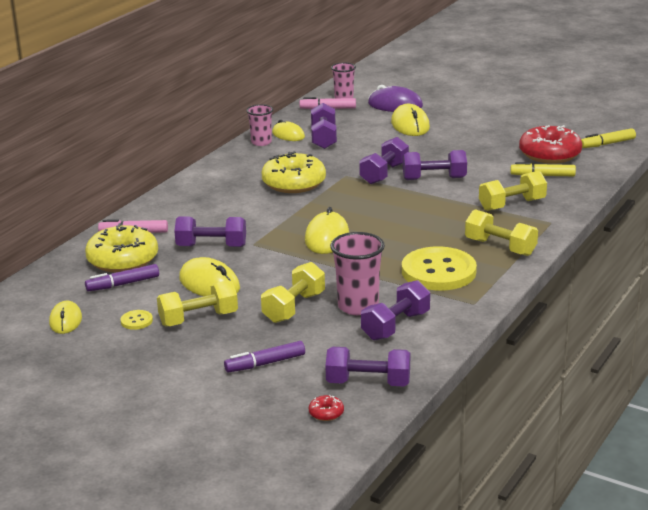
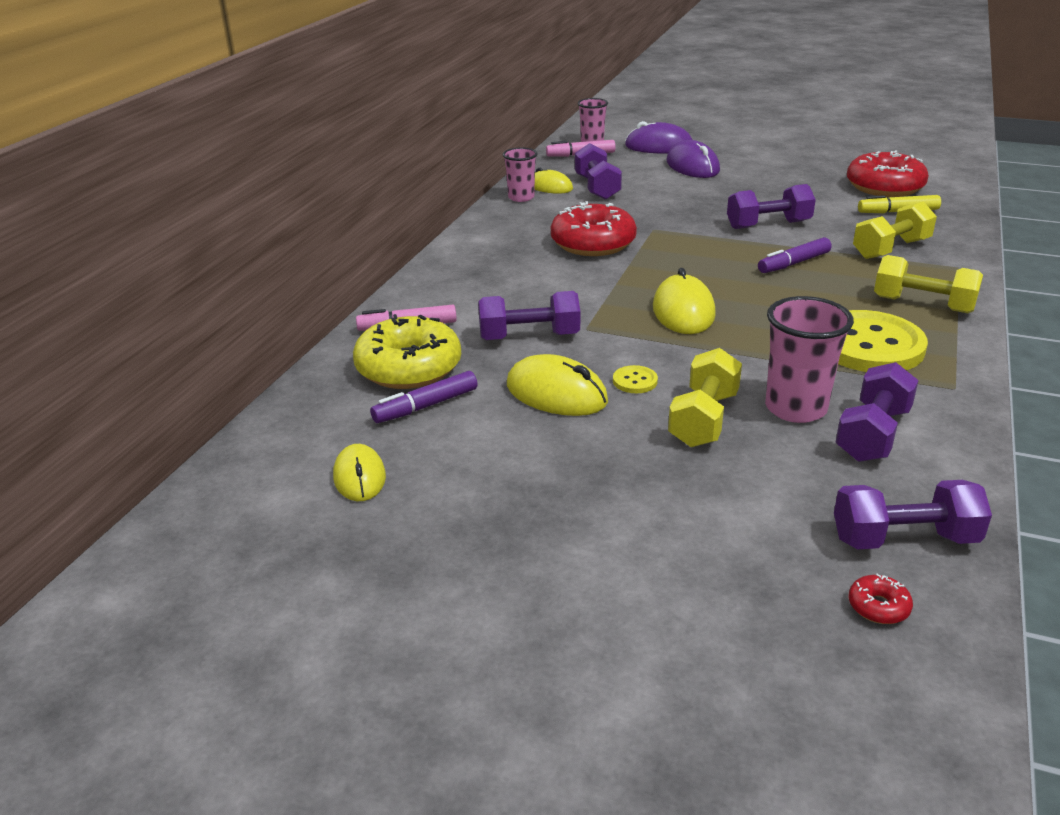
camera: 10 degrees left, 5 degrees up
(136, 321) = (474, 466): yellow button -> yellow button (635, 381)
(198, 319) = (570, 452): yellow dumbbell -> none
(265, 363) = (719, 521): purple marker -> purple marker (793, 263)
(294, 183) = (593, 243): yellow donut -> red donut
(384, 174) = (701, 223): purple dumbbell -> none
(410, 125) = (692, 166): yellow mouse -> purple mouse
(607, 144) = (940, 171): yellow marker -> none

